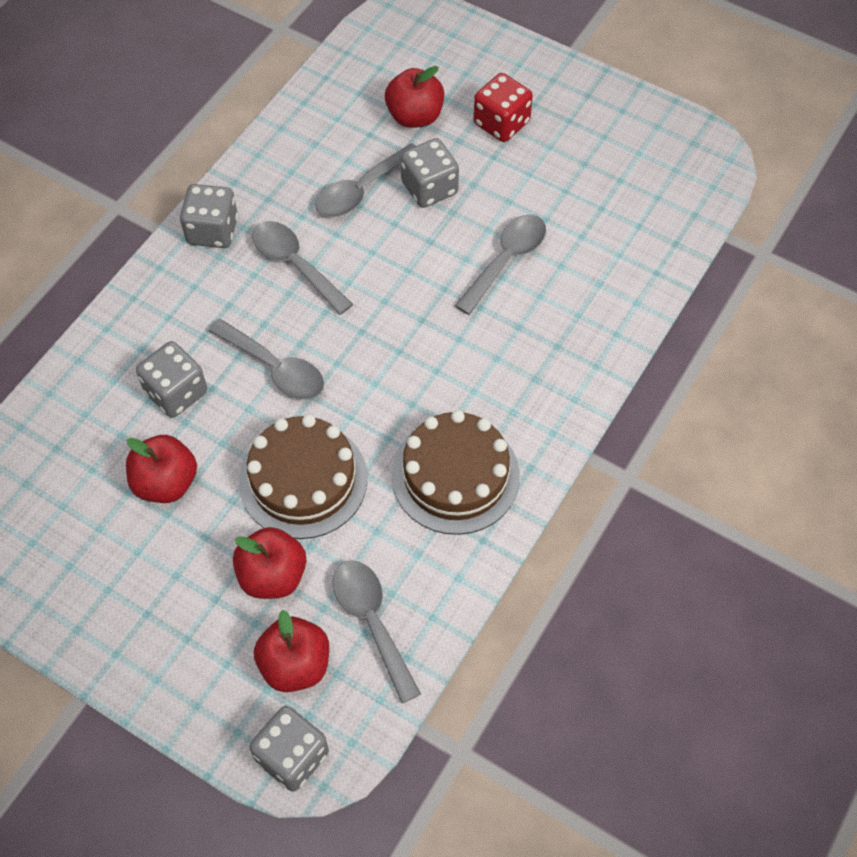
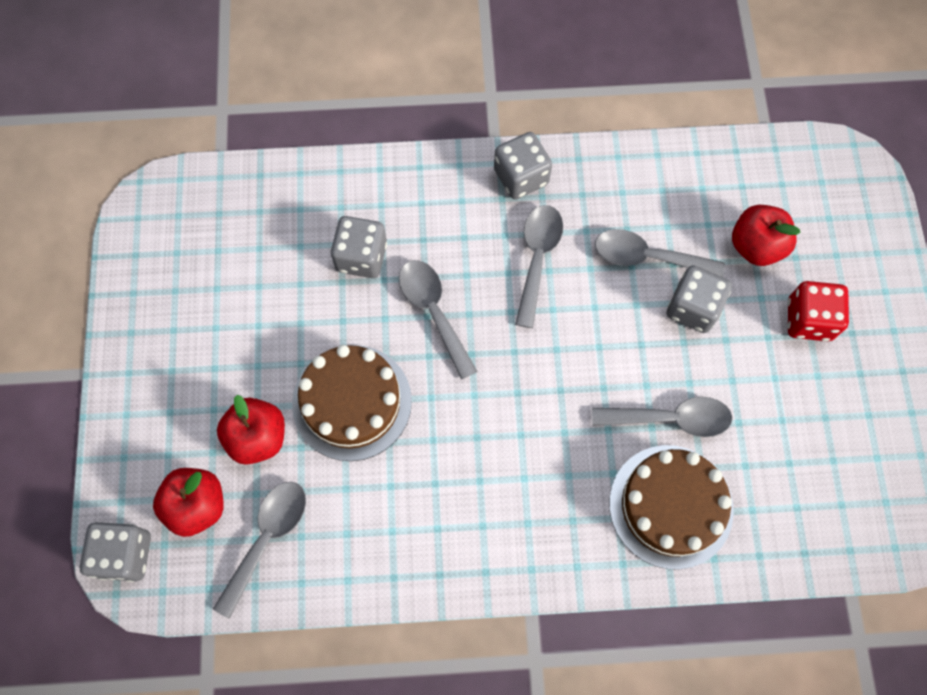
camera: 55 degrees right, 10 degrees up
(166, 483) = (282, 306): red apple -> none
(275, 368) = (433, 312): grey spoon -> grey spoon turned 150 degrees clockwise
(455, 476) = (436, 516): brown cake -> brown cake (670, 506)

